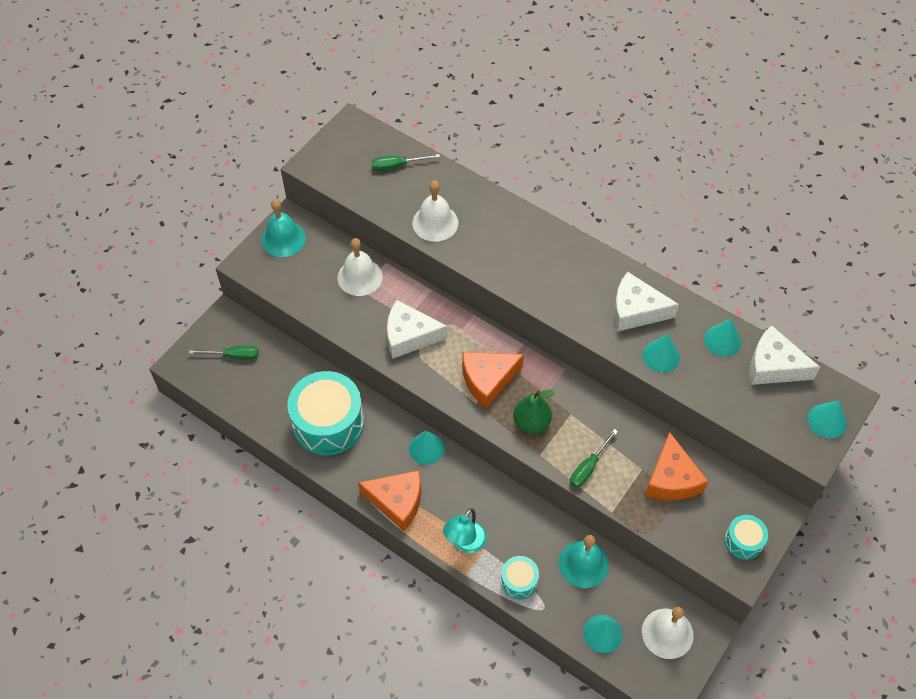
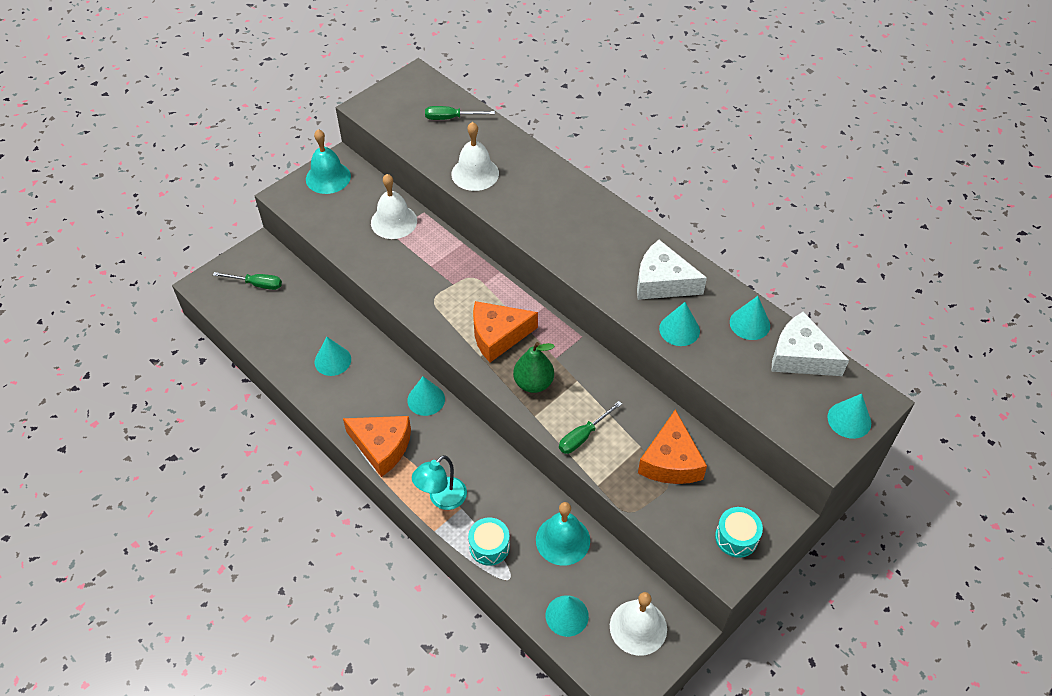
camera: 10 degrees right, 5 degrees down
(328, 423) = (332, 360): turquoise drum -> turquoise cone
(409, 336) = (429, 282): white cheese -> none

